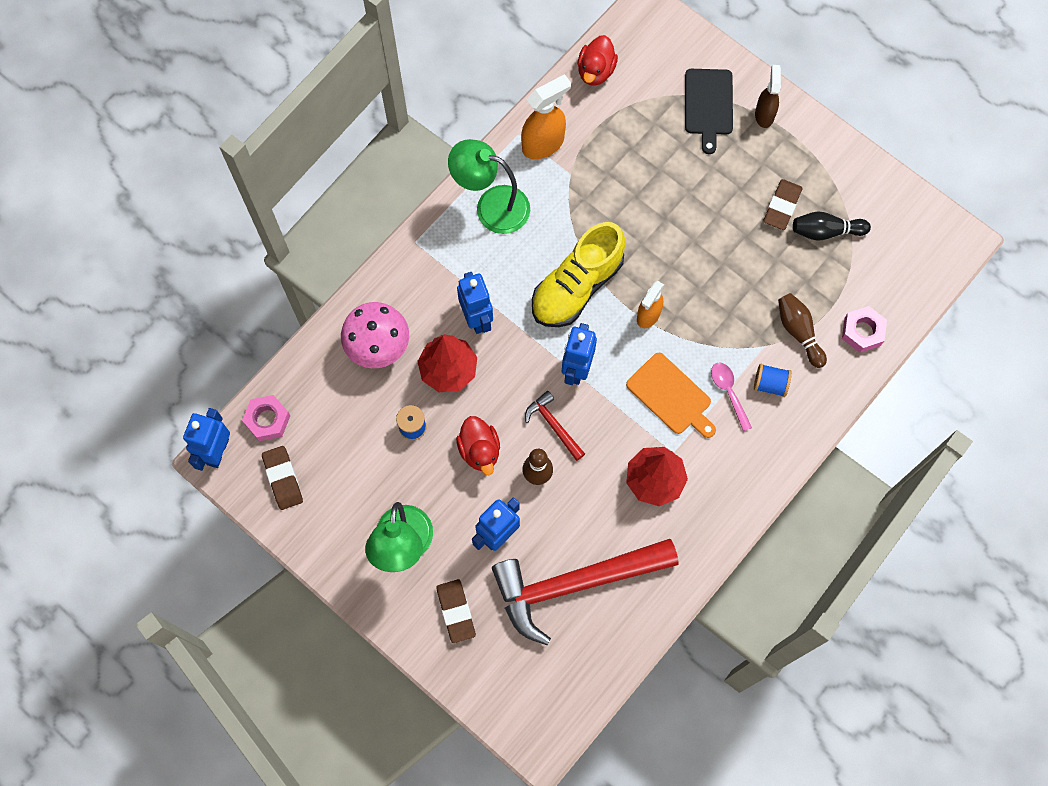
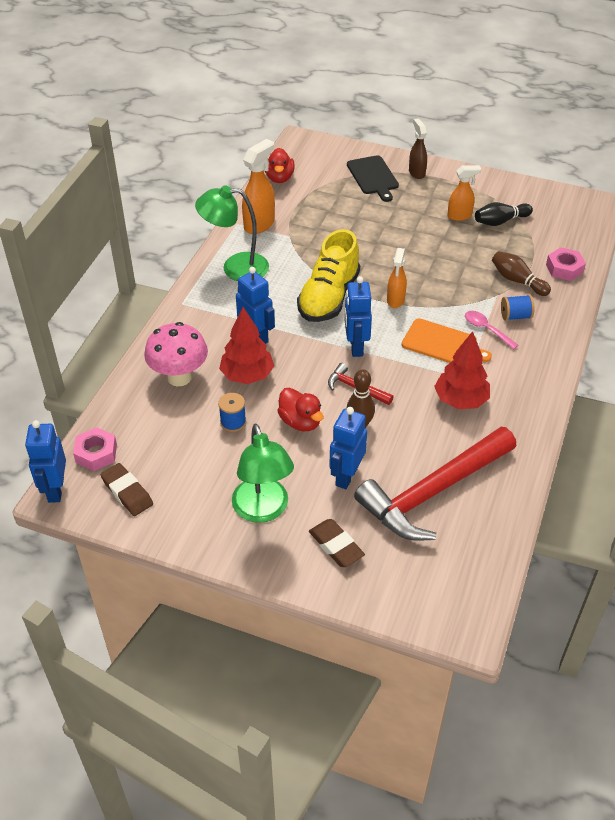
camera: 20 degrees left, 25 degrees down
(782, 206) = (459, 216): brown eraser -> orange spray bottle

